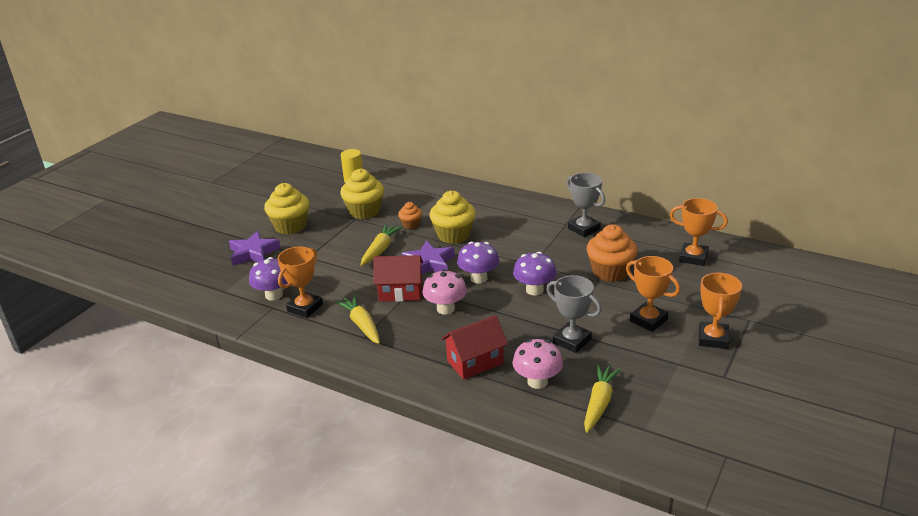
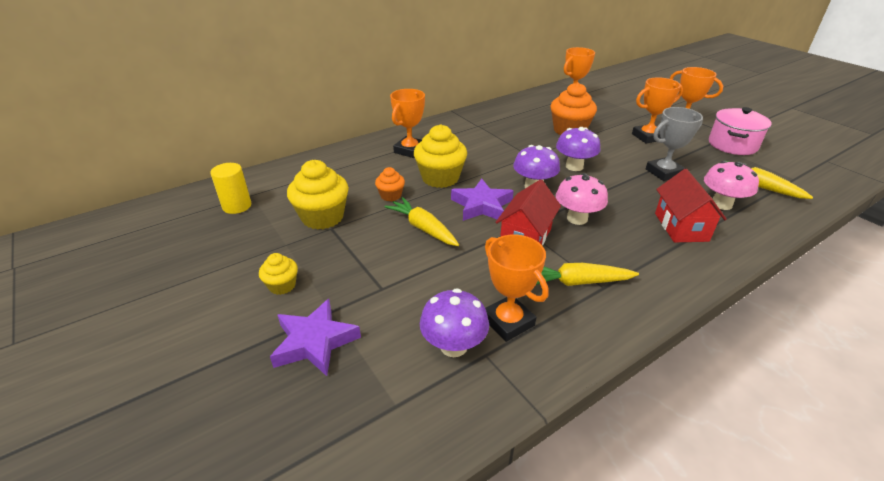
camera: 65 degrees left, 5 degrees up
(290, 226) = (282, 285): yellow cupcake -> yellow cupcake, size x0.53
(485, 209) = (410, 150): none -> orange trophy
(584, 229) = (494, 121): grey trophy -> none
(692, 380) = (732, 145): none -> pink pot

